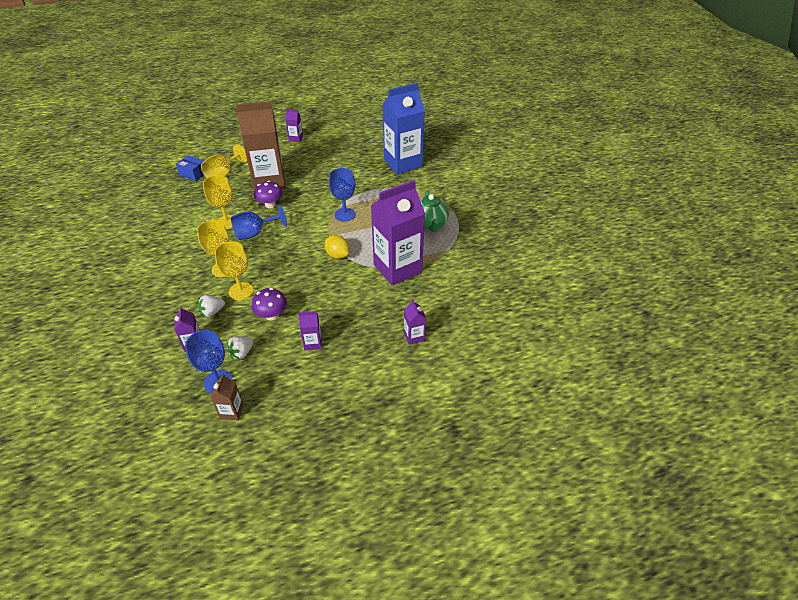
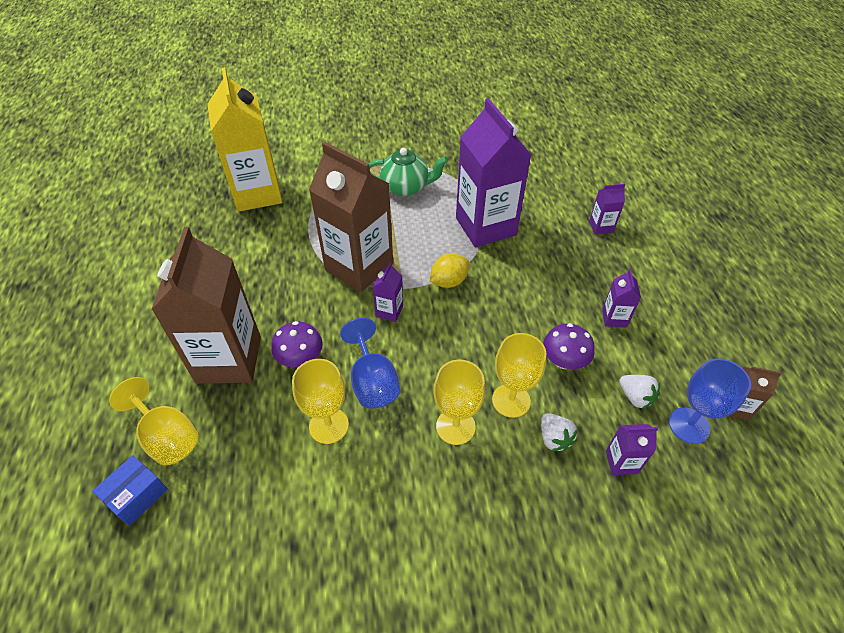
camera: 80 degrees left, 5 degrees up
(296, 138) = (106, 316): purple carton -> purple carton (389, 311)
(344, 214) = (359, 267): blue goblet -> brown carton
(403, 163) = (257, 194): blue carton -> yellow carton

